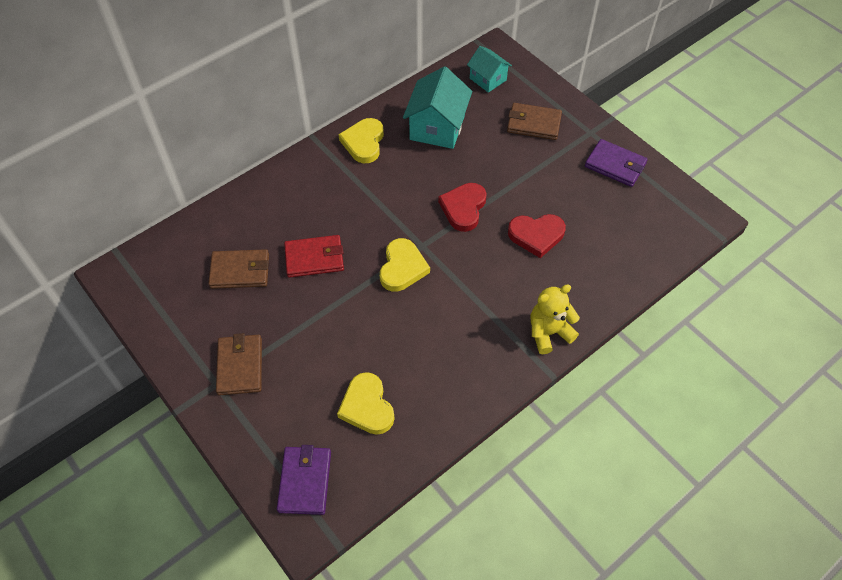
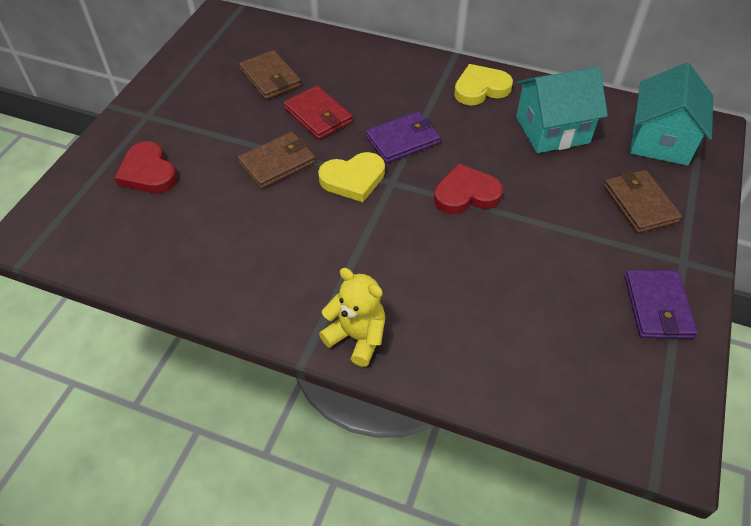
camera: 60 degrees right, 5 degrees down
(240, 366) = (172, 121): brown wallet -> brown wallet (277, 163)
(305, 481) = (74, 214): purple wallet -> purple wallet (402, 140)
(367, 406) = (175, 222): yellow heart -> none
(488, 79) = (660, 140): turquoise house -> turquoise house, size x1.66
(536, 235) = (482, 271): red heart -> red heart (148, 172)

